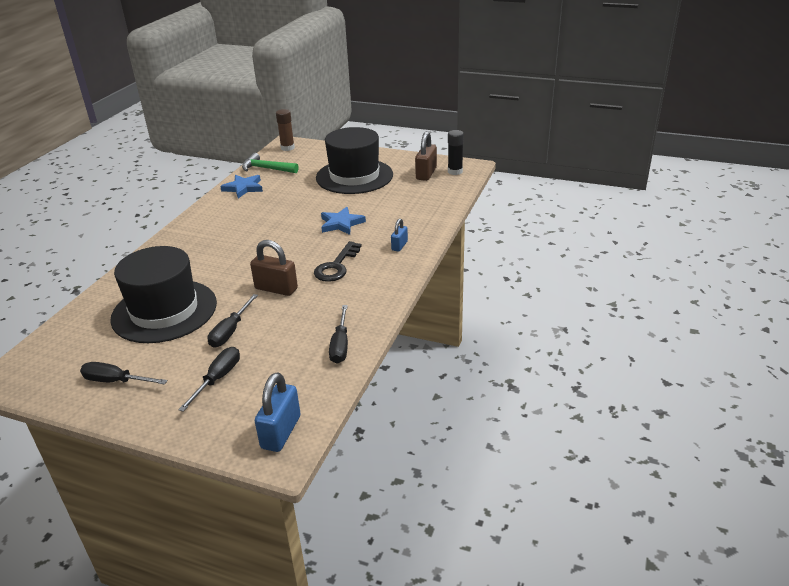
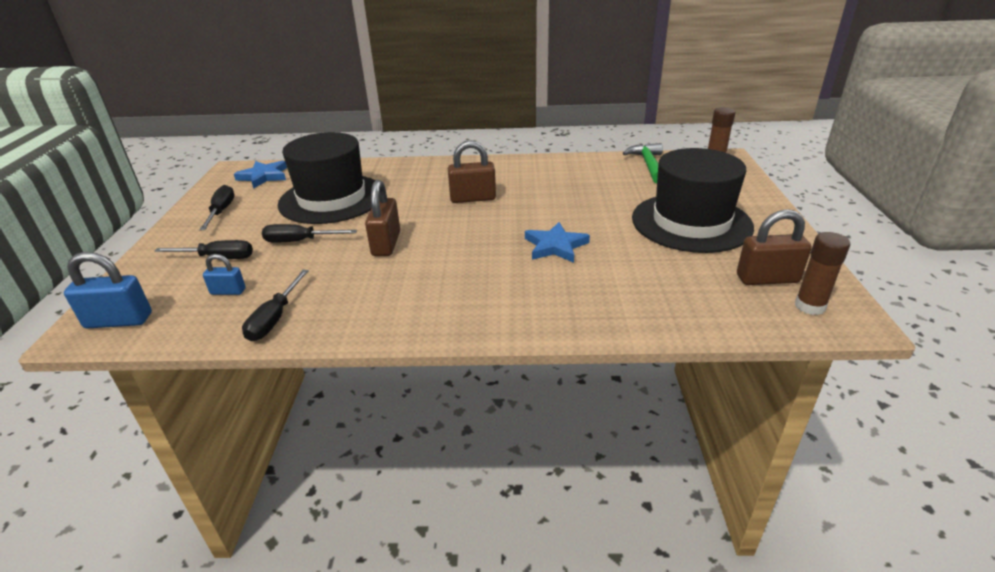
camera: 70 degrees right, 0 degrees up
(242, 242) = (473, 198): none -> brown padlock
(243, 188) = (590, 166): blue star -> blue star (263, 176)
(336, 266) = (449, 270): black key -> none
(340, 345) = (275, 318): black screwdriver -> black screwdriver turned 60 degrees counterclockwise
(399, 246) = (526, 307): blue padlock -> blue padlock (228, 291)
(455, 171) = (810, 306): black glue stick -> brown glue stick

